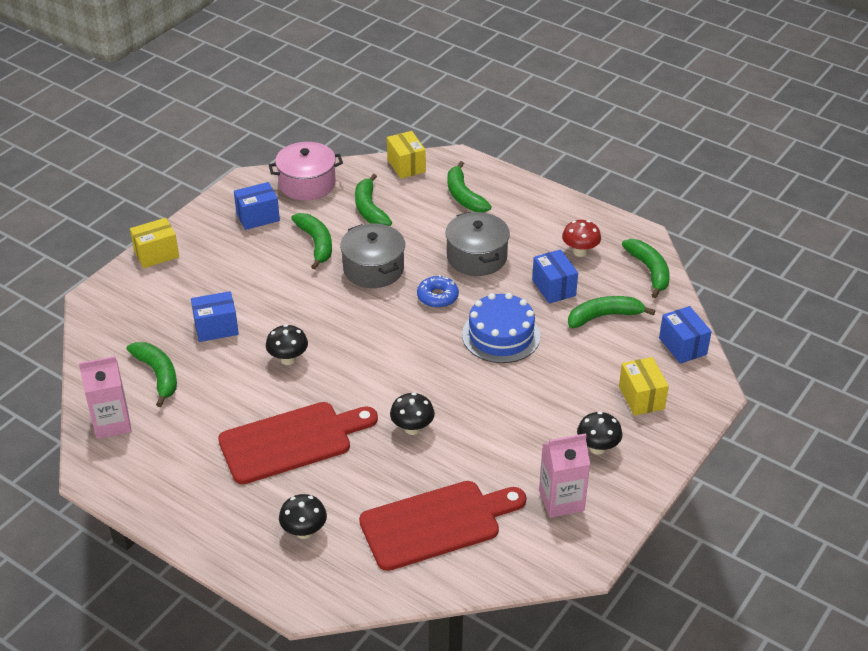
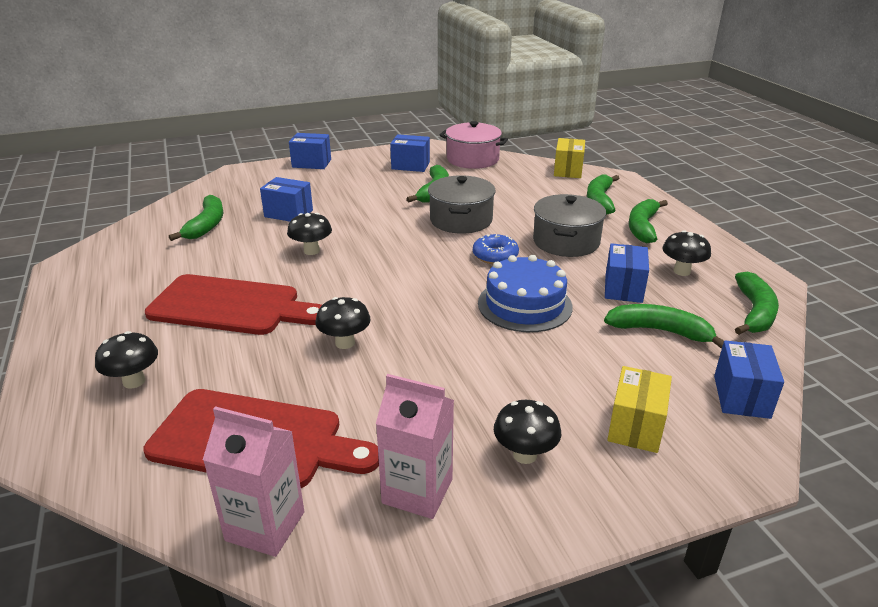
camera: 35 degrees right, 10 degrees down
(112, 423) = (131, 240): pink carton -> pink carton (265, 526)
(156, 254) = (311, 163): yellow box -> blue box
(369, 209) = (504, 185): green banana -> green banana (643, 227)
(580, 252) = (681, 271): red mushroom -> black mushroom

